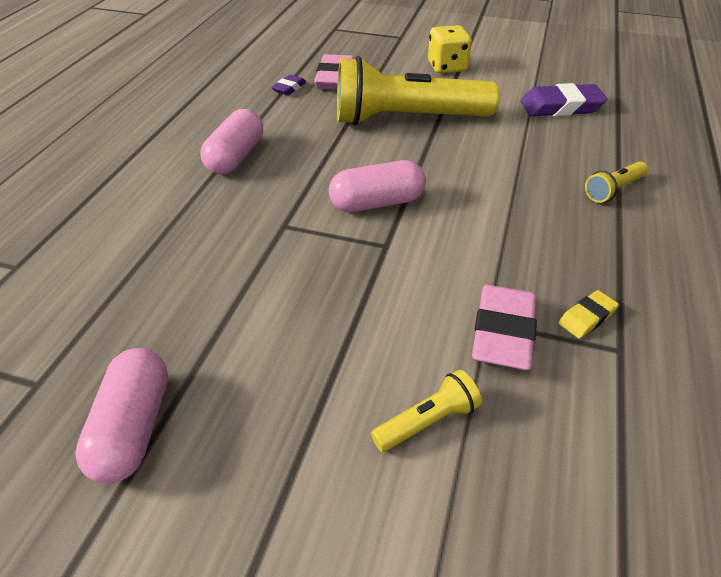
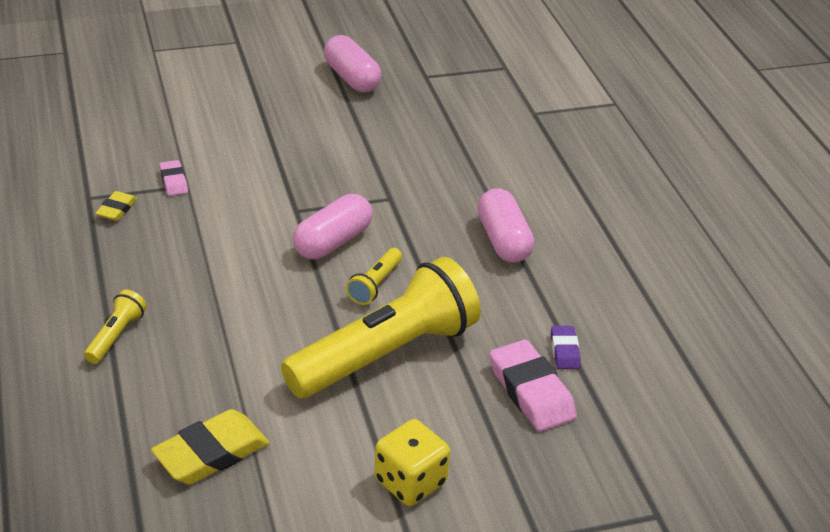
camera: 145 degrees right, 5 degrees down
(427, 421) = (197, 126): yellow flashlight -> yellow flashlight (375, 285)
(502, 333) = (173, 181): pink eraser -> pink eraser, size x0.52
(561, 107) = (211, 453): purple eraser -> yellow eraser

